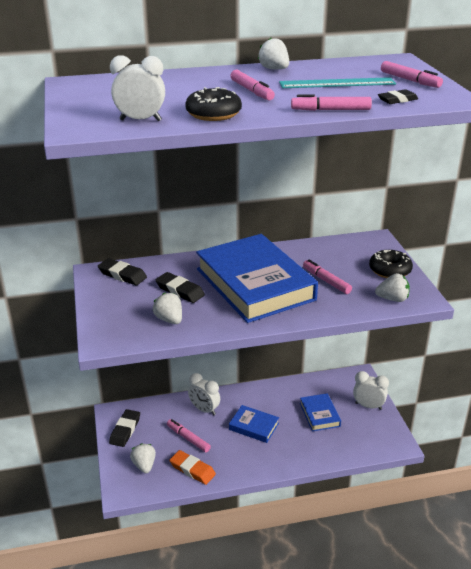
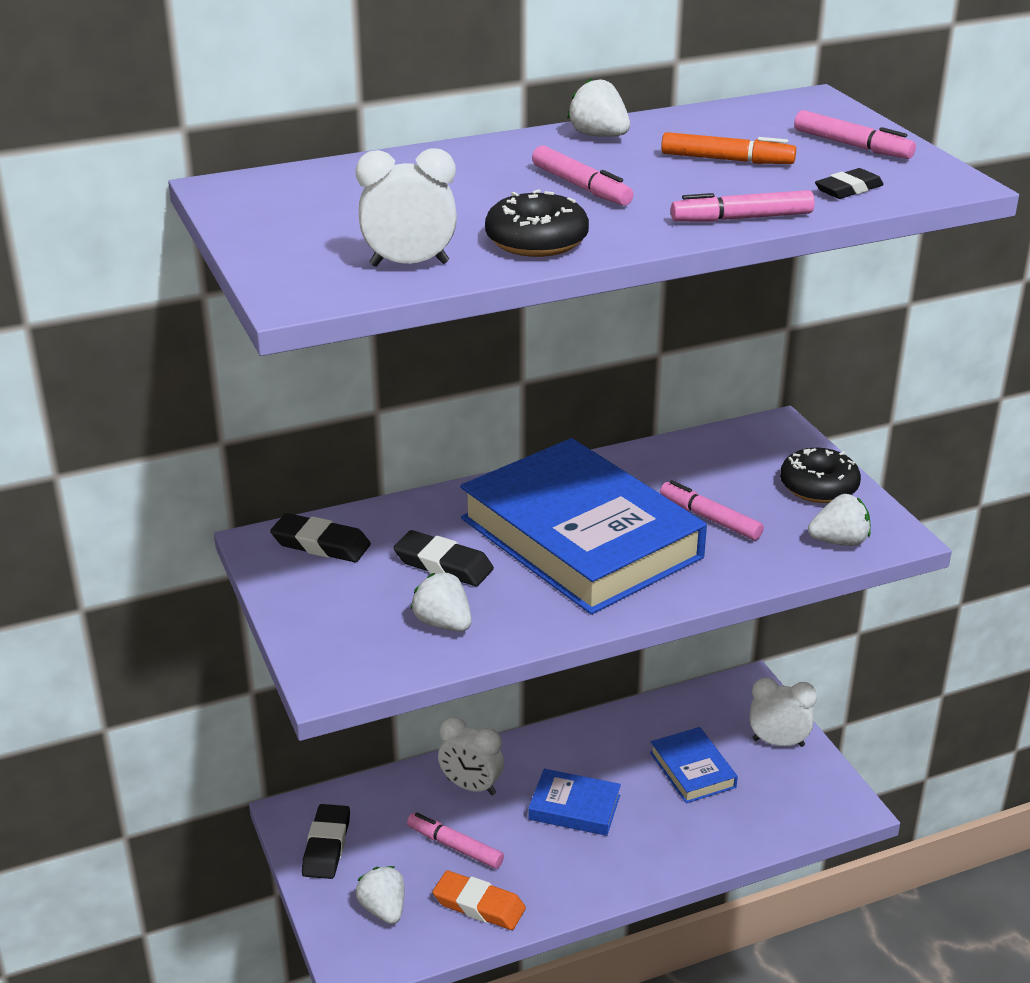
camera: 10 degrees left, 0 degrees up
(337, 83) = (727, 160): turquoise ruler -> orange marker

